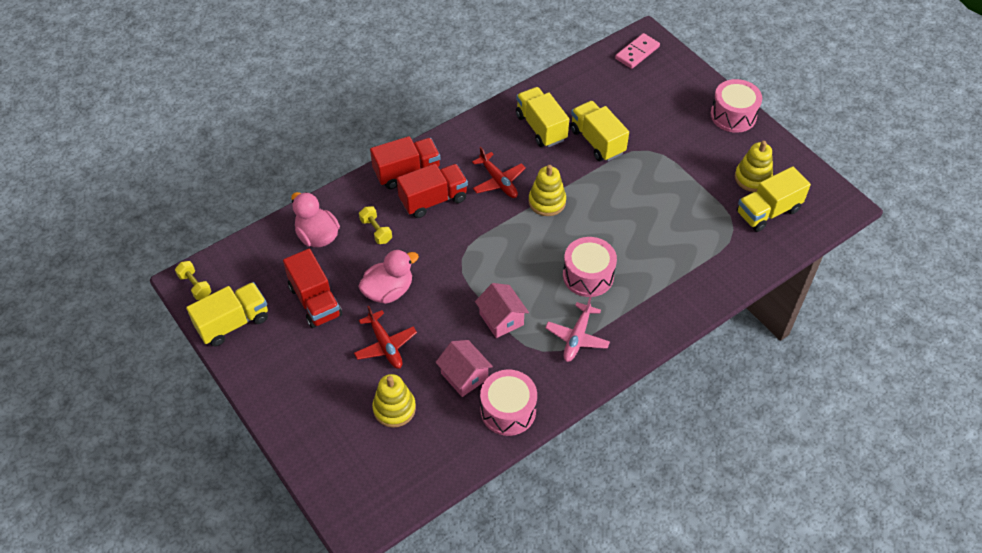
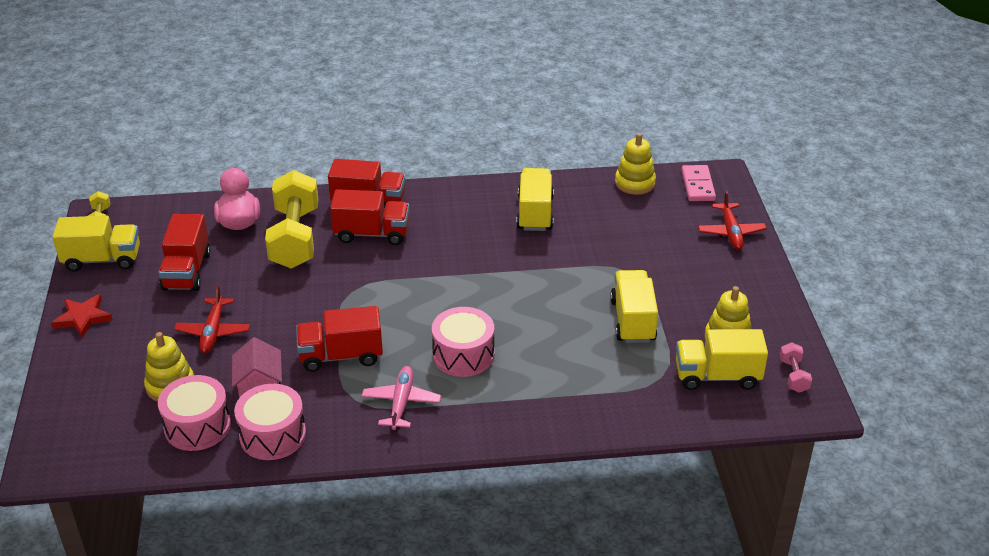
camera: 30 degrees right, 15 degrees down
(267, 384) = (83, 318): none -> red star
(376, 230) = (295, 238): yellow dumbbell -> yellow dumbbell, size x2.34
(388, 291) = (259, 290): pink duck -> none
(498, 181) = (449, 242): red plane -> red plane (731, 232)
(501, 319) = (341, 356): pink house -> red truck
(547, 202) = (481, 276): yellow stacking toy -> yellow stacking toy (635, 183)
(577, 337) = (401, 403): pink plane -> pink plane turned 135 degrees clockwise
(597, 141) = (582, 245): yellow truck -> yellow truck (632, 321)
(637, 53) = (697, 185): pink domino -> pink domino turned 75 degrees counterclockwise
(733, 115) = (757, 275): pink drum -> pink drum (197, 426)
(814, 188) = (793, 376): none -> pink dumbbell

